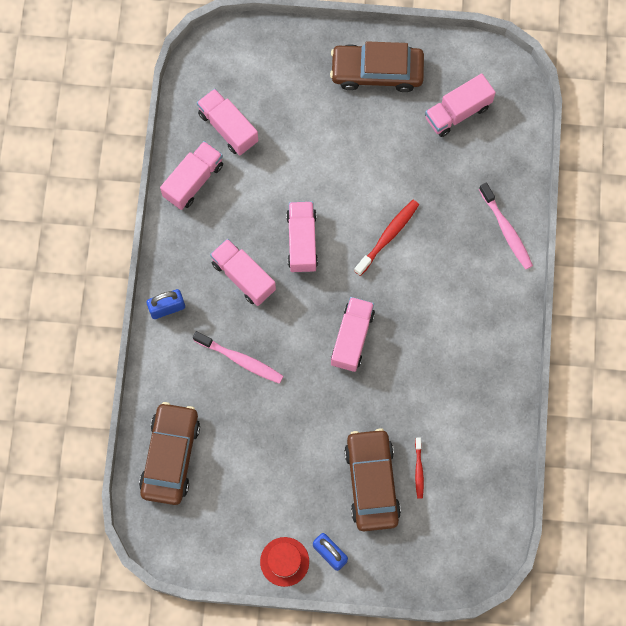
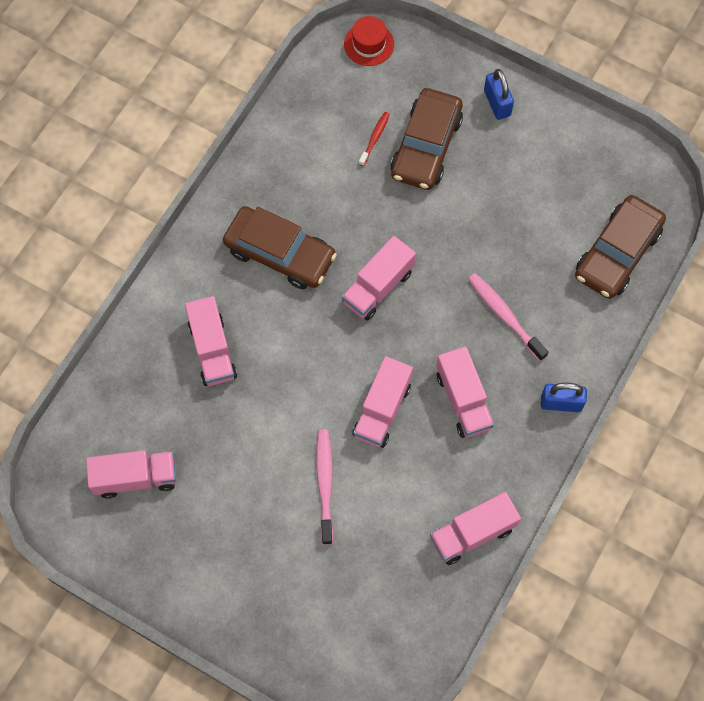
camera: 155 degrees left, 5 degrees down
(228, 128) = (405, 579): pink truck -> pink truck (212, 350)
(284, 561) = (544, 114): red hat -> red hat (369, 44)
(377, 72) = (199, 569): brown car -> brown car (280, 254)
(388, 236) = (286, 374): red toothbrush -> none
(506, 230) = (158, 325): pink toothbrush -> pink toothbrush (325, 484)

